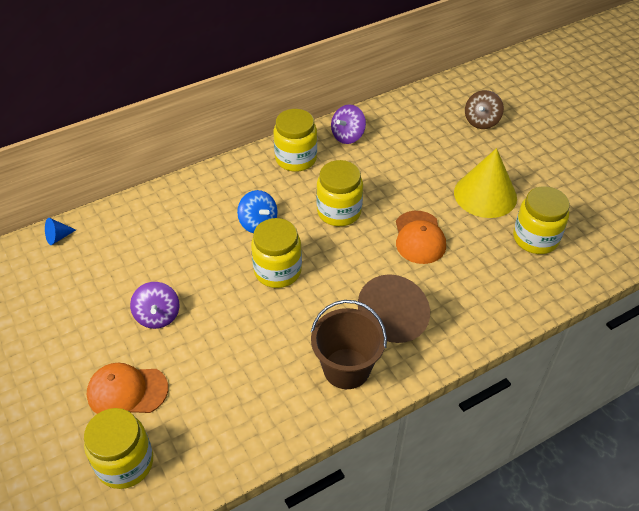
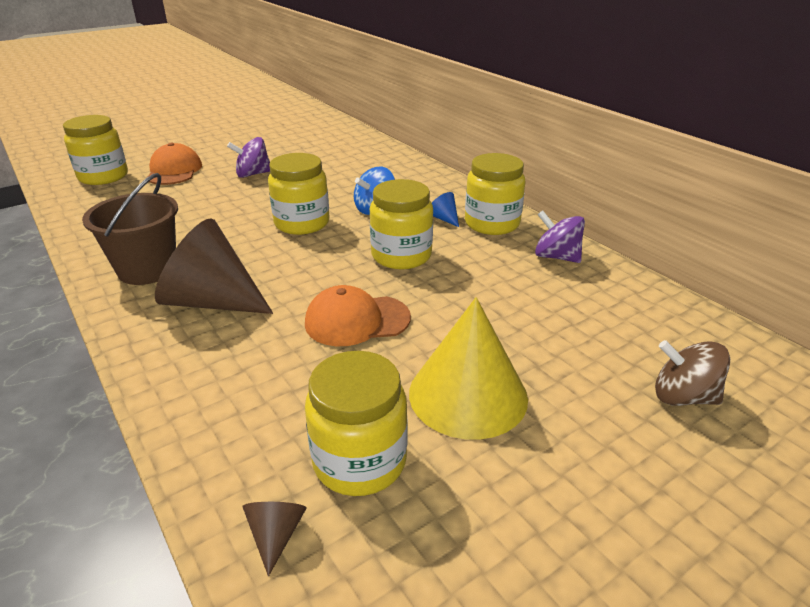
camera: 85 degrees right, 15 degrees down
(58, 237) = (350, 132): blue cone -> blue cone (444, 219)
(581, 267) = (276, 535): none -> brown cone

